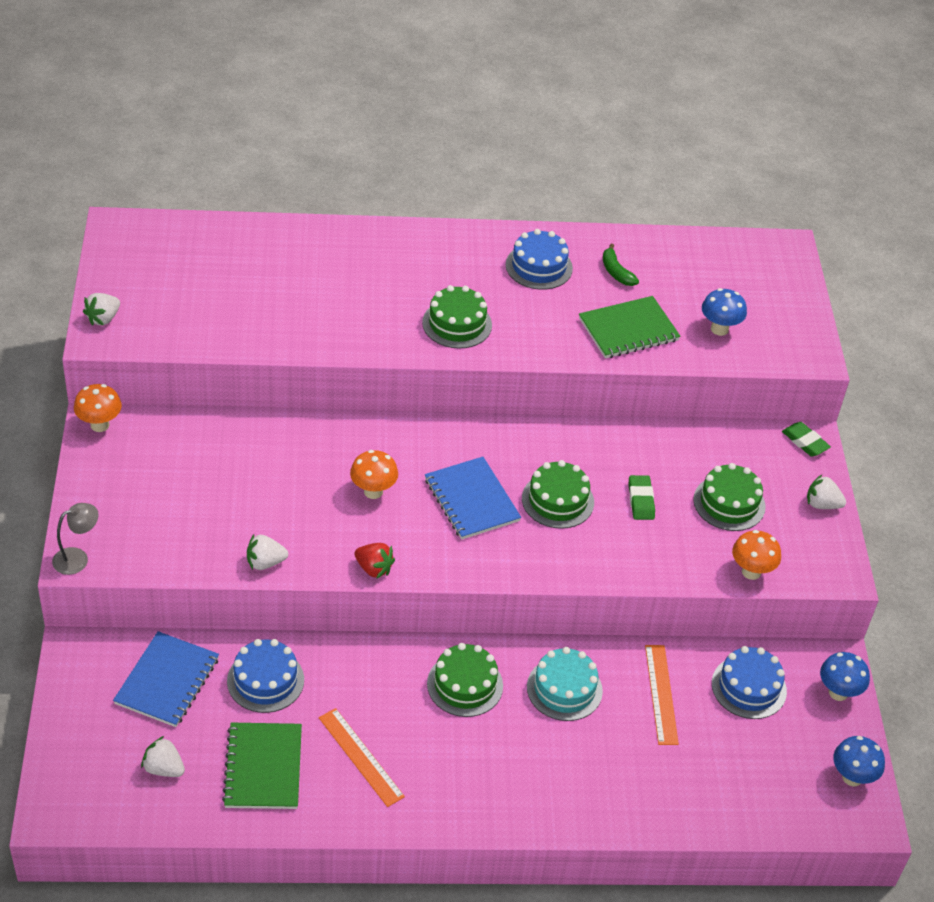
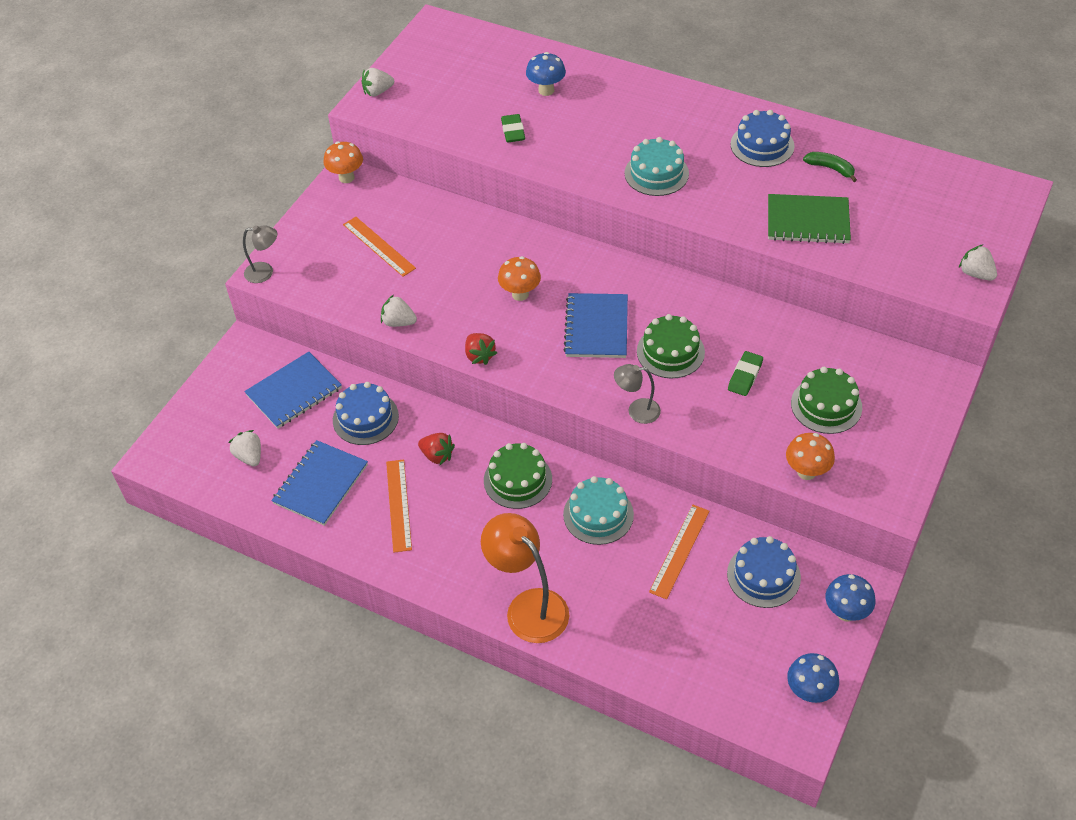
camera: 35 degrees right, 5 degrees up
(188, 489) = (379, 246): none -> orange ruler
(263, 767) = (321, 484): green notebook -> blue notebook
(367, 691) = (437, 455): none -> red strawberry
(457, 324) = (656, 173): green cake -> turquoise cake
(556, 805) = (528, 606): none -> orange lamp
(563, 569) = (637, 411): none -> grey lamp
(616, 272) = (830, 168): green banana -> green banana turned 120 degrees clockwise
(719, 329) = (896, 245): blue mushroom -> blue mushroom (546, 90)
(805, 442) = (937, 375): green eraser -> green eraser (513, 131)
(822, 504) = (916, 436): white strawberry -> white strawberry (975, 274)

